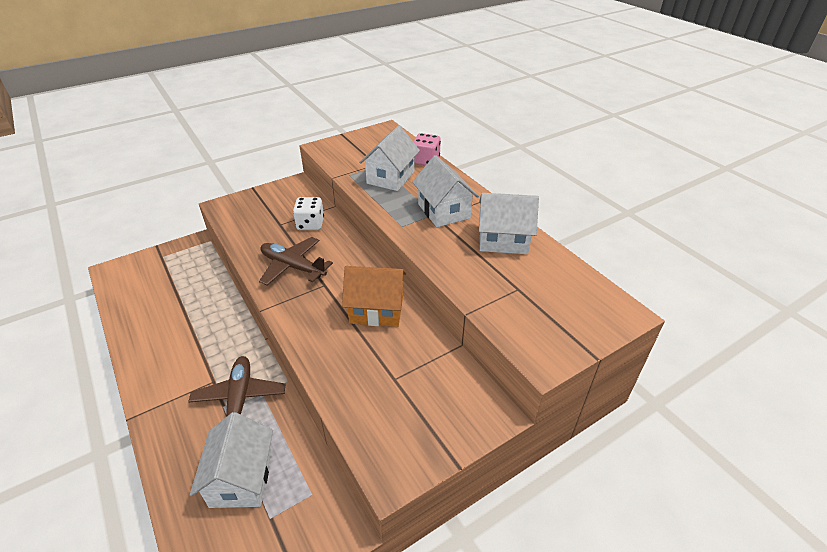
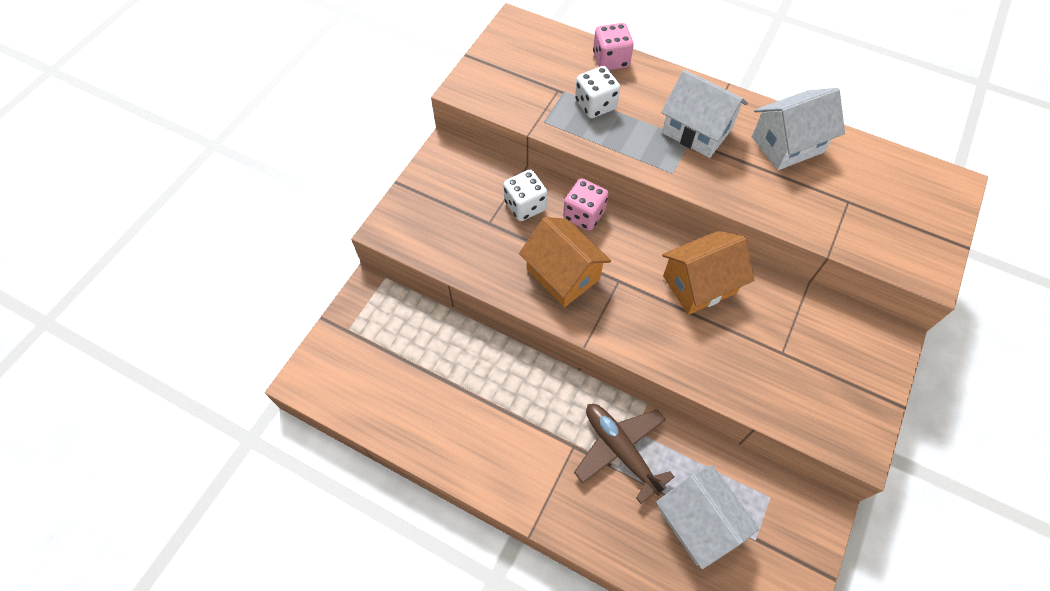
camera: 30 degrees left, 20 degrees up
(293, 266) = (563, 274): brown plane -> orange house
(341, 242) = (584, 215): none -> pink dice
(390, 177) = (595, 105): white house -> white dice

